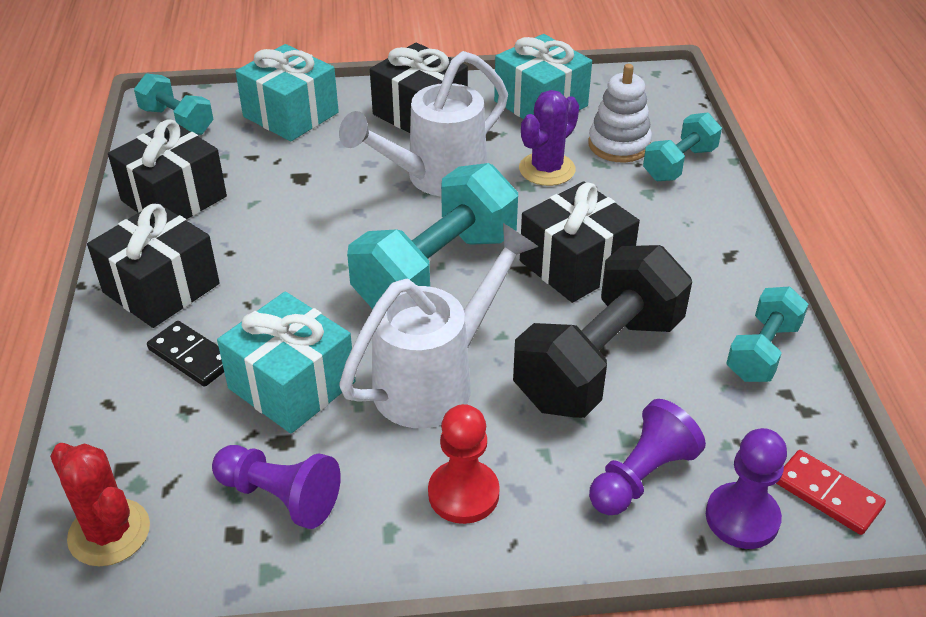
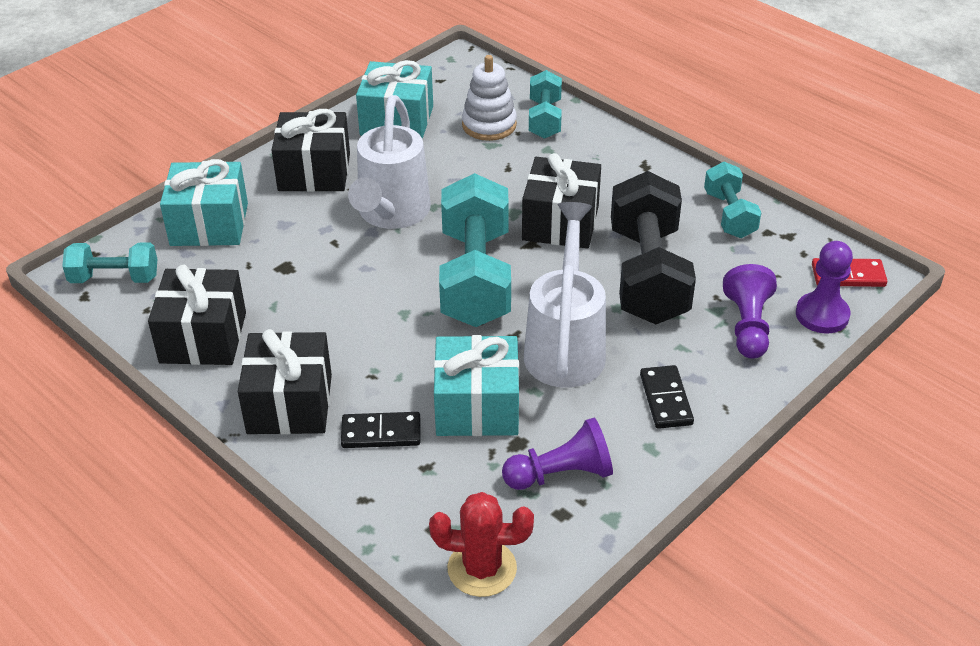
camera: 40 degrees left, 0 degrees up
(463, 493) = (665, 399): red pawn -> black domino
(547, 169) = (461, 167): purple cactus -> none

